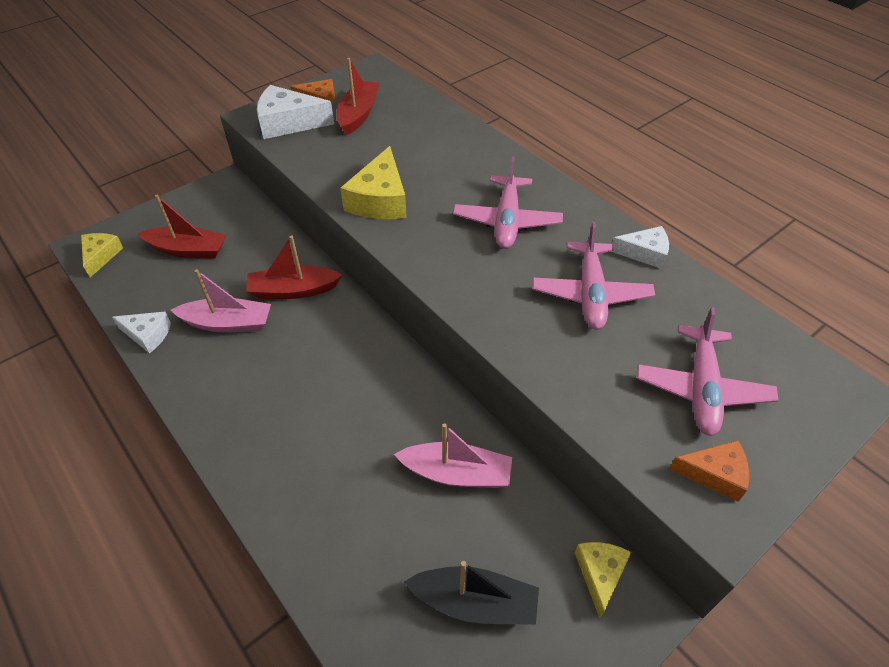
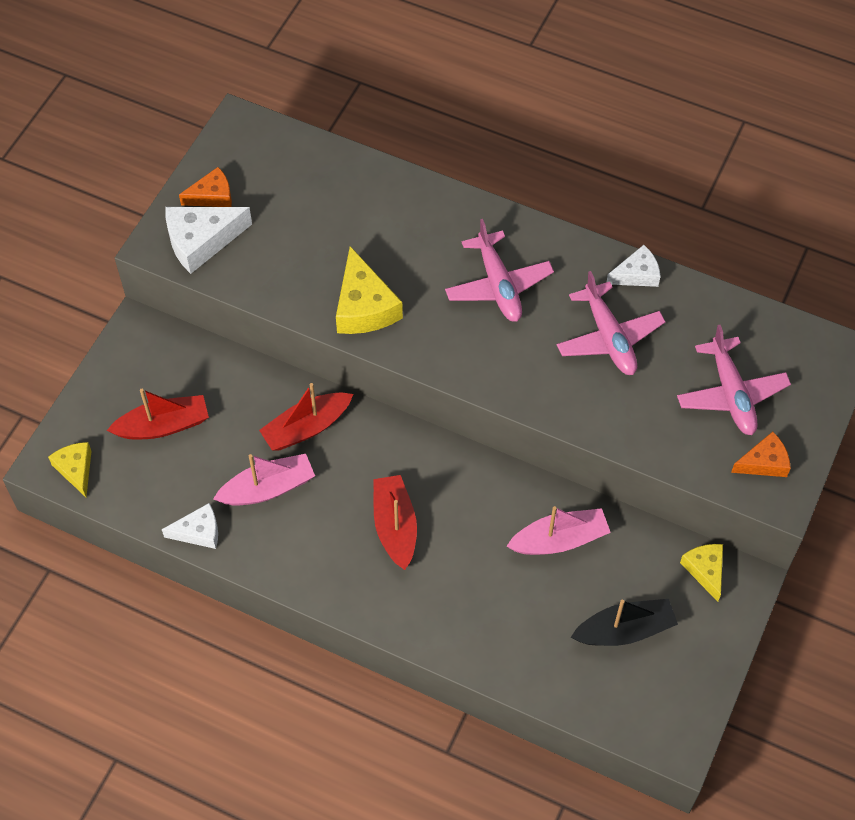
camera: 25 degrees left, 10 degrees up
(358, 114) = (269, 200): red boat -> red boat (395, 526)

